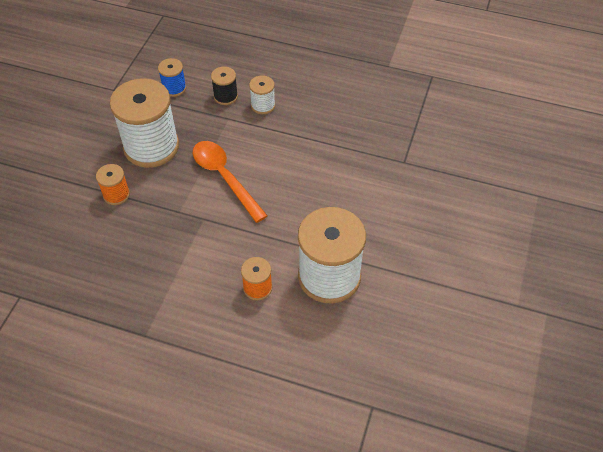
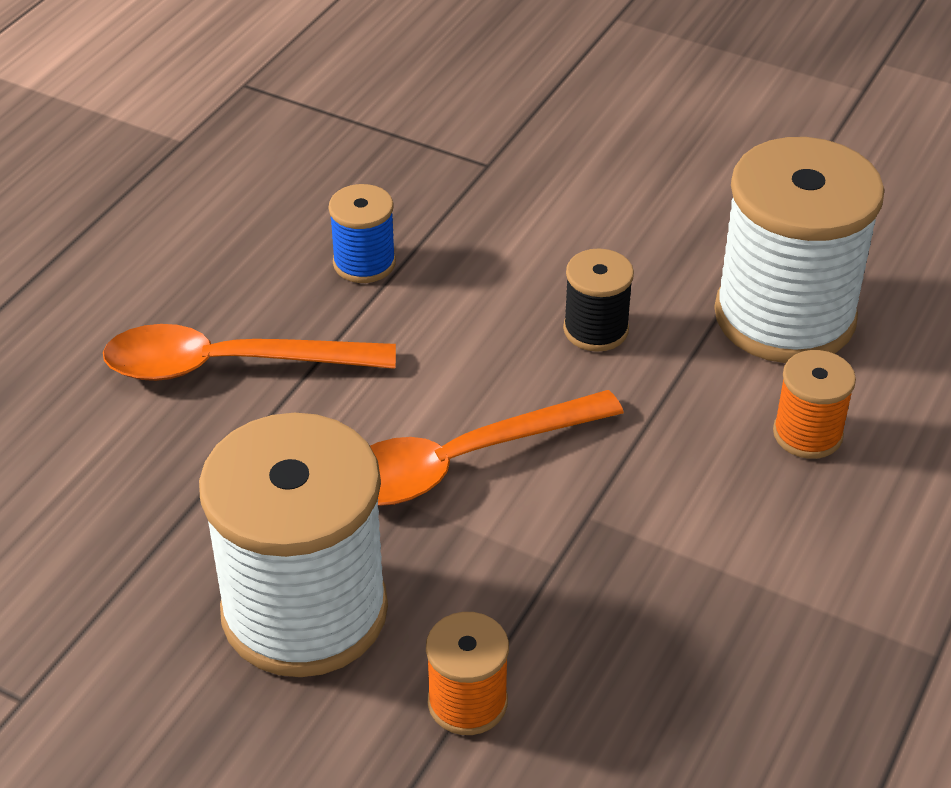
camera: 80 degrees left, 10 degrees down
(174, 88) = (84, 545): blue spool -> blue spool (364, 263)
(225, 96) = (166, 435): black spool -> black spool (596, 329)
(263, 105) = (230, 365): white spool -> orange spoon

